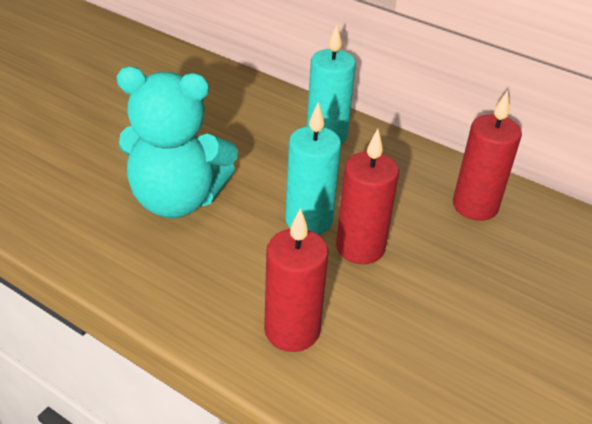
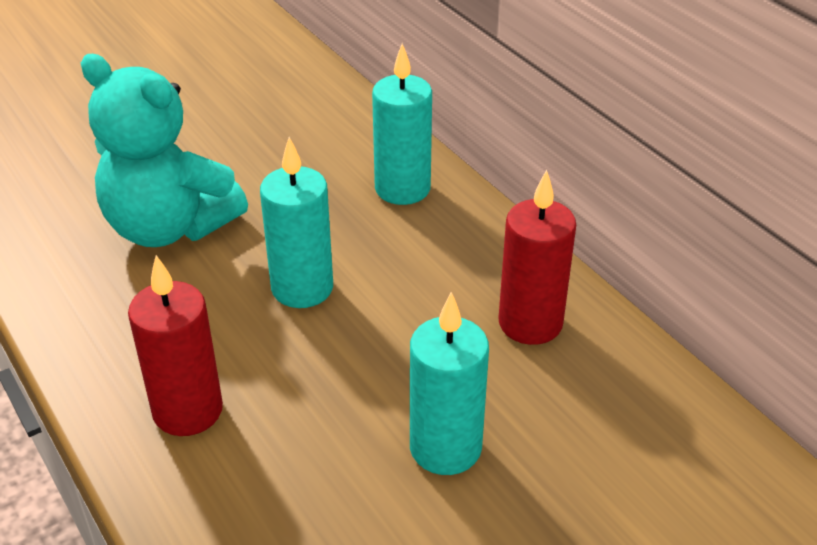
camera: 25 degrees right, 0 degrees up
(360, 247) = (340, 337): red candle -> none
(485, 303) = (445, 448): none -> turquoise candle

